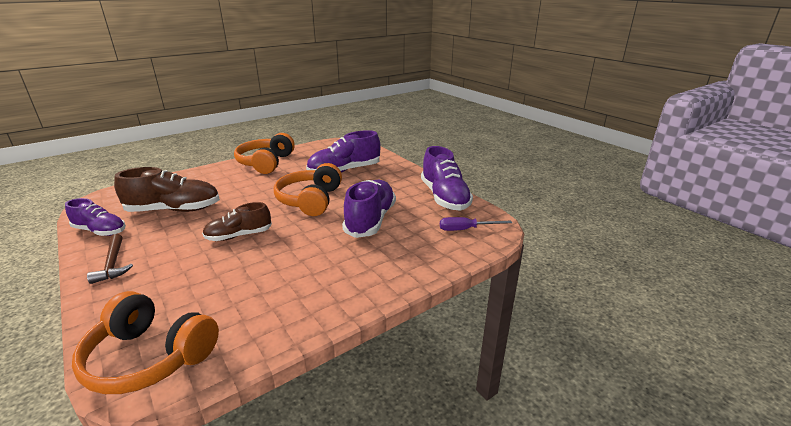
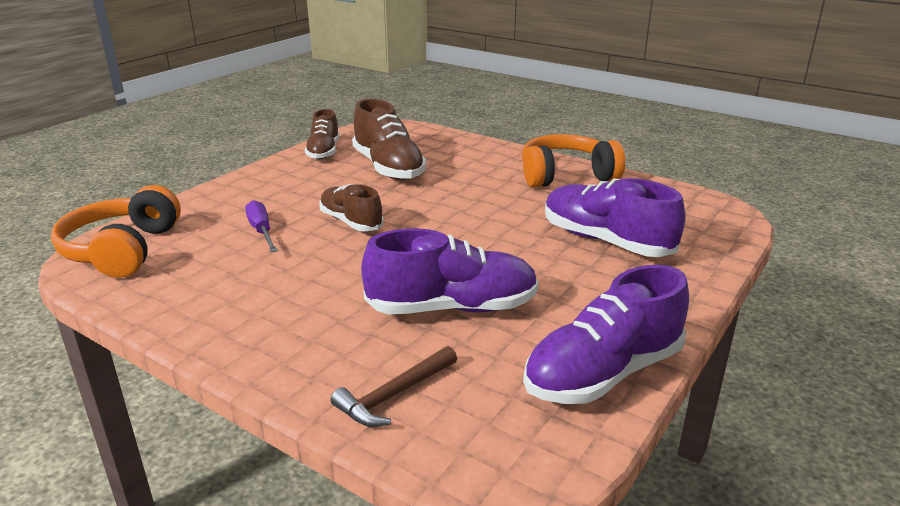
camera: 70 degrees right, 0 degrees up
(100, 231) = (323, 152): purple shoe -> brown shoe
(113, 263) = (267, 179): brown hammer -> brown hammer (394, 395)
(310, 200) = (479, 241): orange headphones -> none
(466, 229) = (487, 425): purple screwdriver -> purple screwdriver (261, 231)

